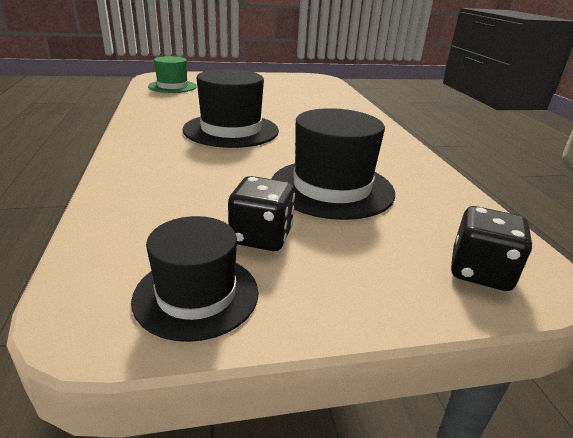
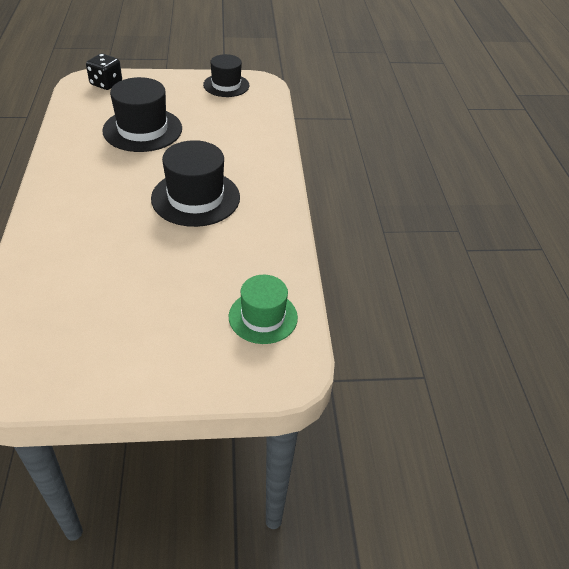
camera: 175 degrees left, 15 degrees up
(261, 237) = (196, 104): black dice -> none

